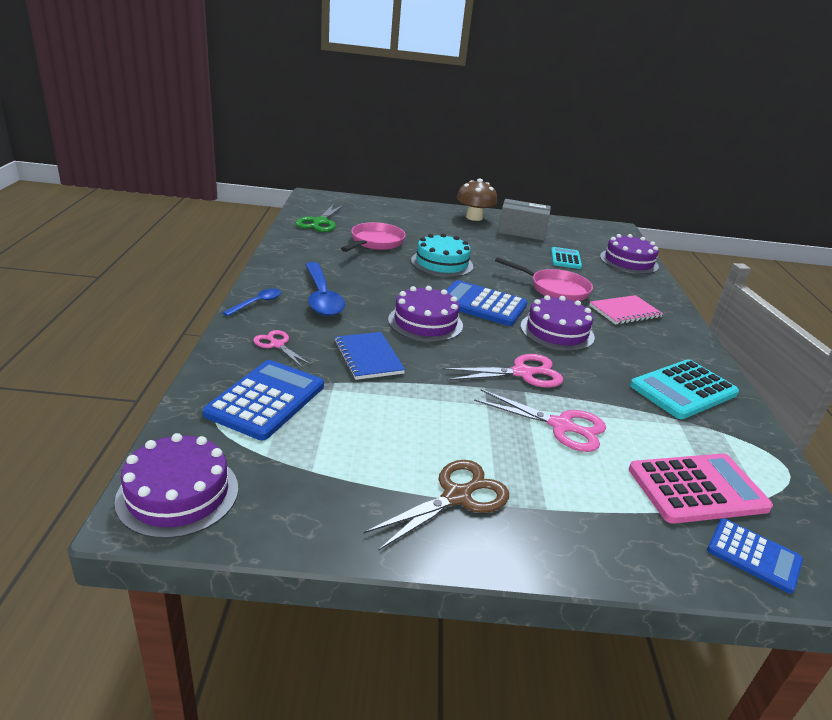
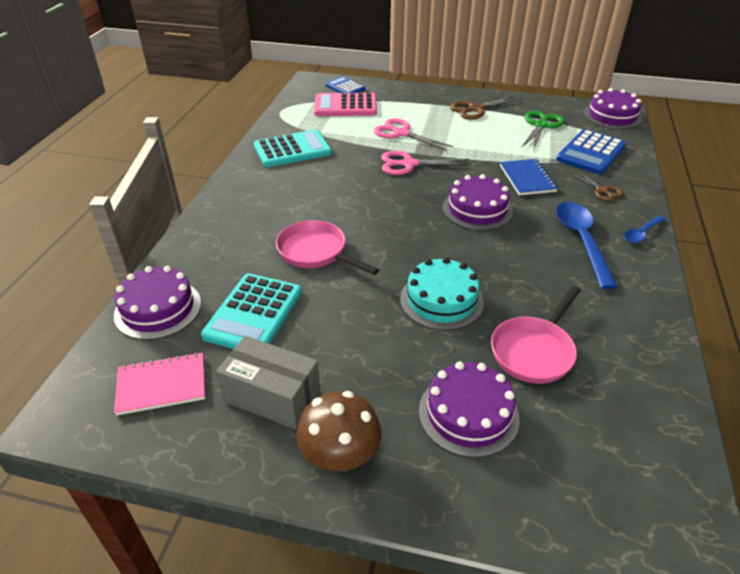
camera: 165 degrees left, 10 degrees up
(277, 345) = (602, 190): pink scissors -> brown scissors
(320, 222) = (637, 416): green scissors -> green scissors (541, 125)
(482, 304) = (414, 230): blue calculator -> none
(557, 331) = (354, 198): purple cake -> purple cake (468, 413)
(565, 259) = (253, 314): turquoise calculator -> turquoise calculator, size x1.62
(625, 311) = (262, 220): pink notebook -> pink notebook (162, 385)

